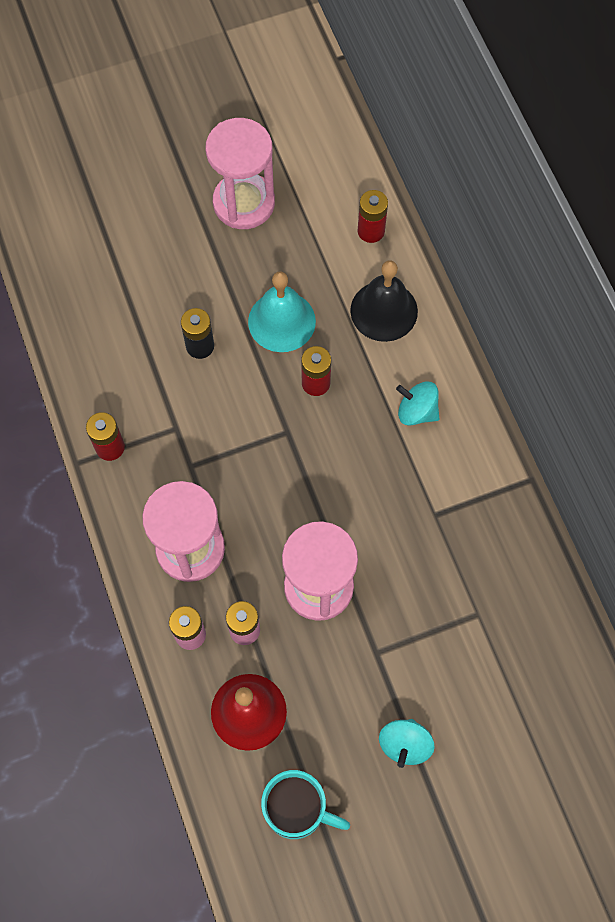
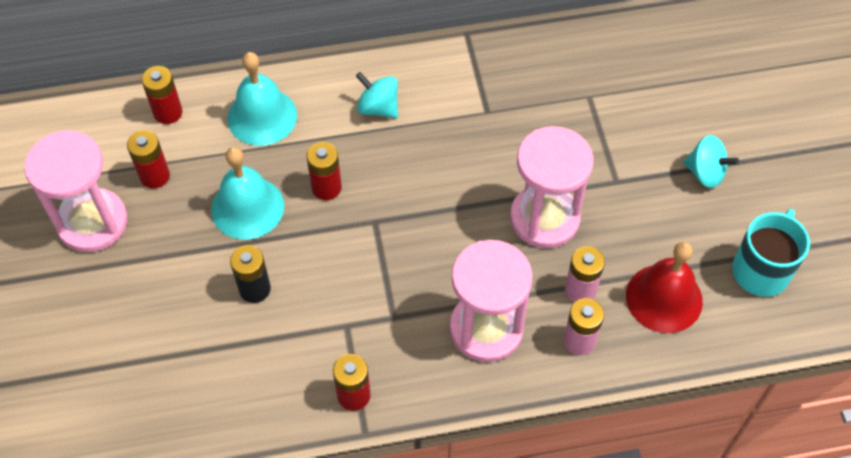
camera: 80 degrees left, 10 degrees down
(300, 238) = (155, 176): none -> red battery
(384, 311) = (262, 116): black bell -> turquoise bell
(417, 411) = (378, 108): turquoise spinning top -> turquoise spinning top turned 90 degrees clockwise

